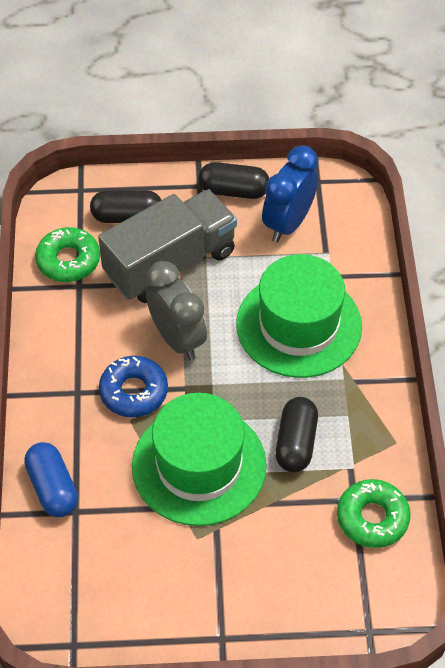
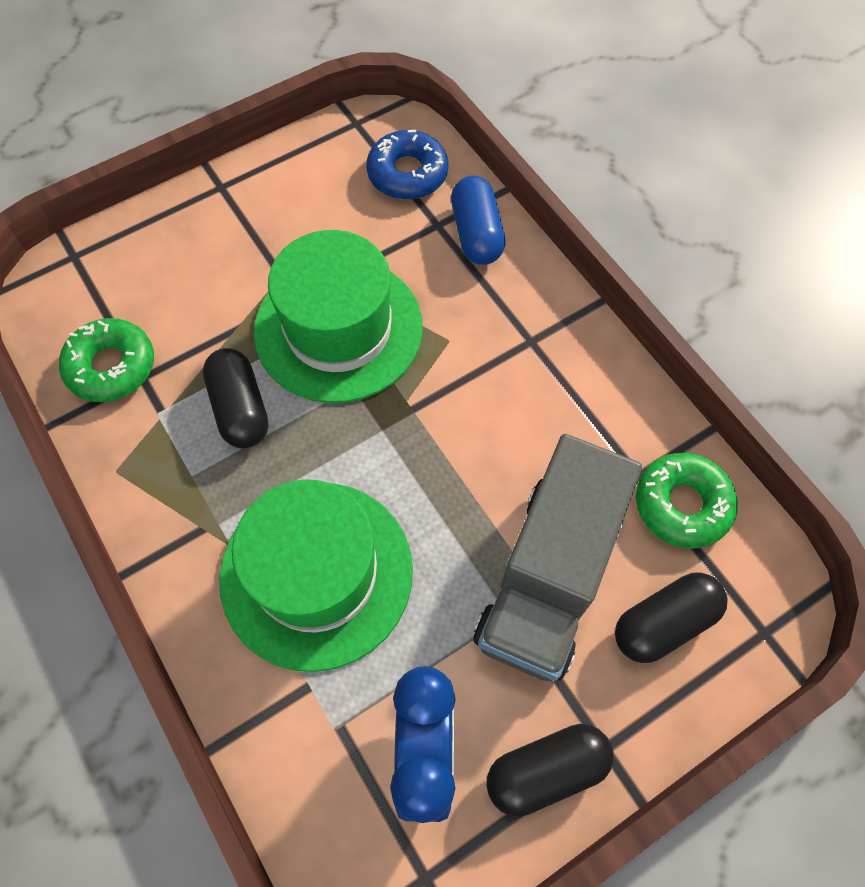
camera: 150 degrees right, 10 degrees up
(52, 488) = (476, 234): blue capsule -> blue capsule turned 45 degrees clockwise
(134, 392) = (467, 373): blue donut -> blue donut (407, 173)
(177, 339) = (463, 467): grey clock -> none

